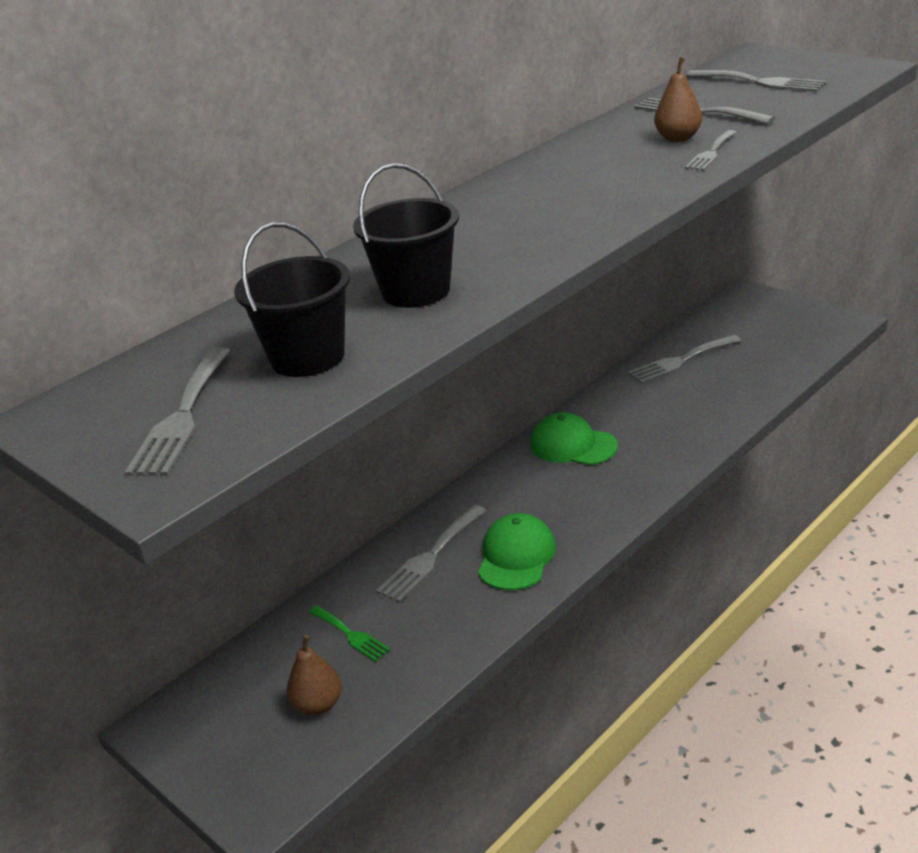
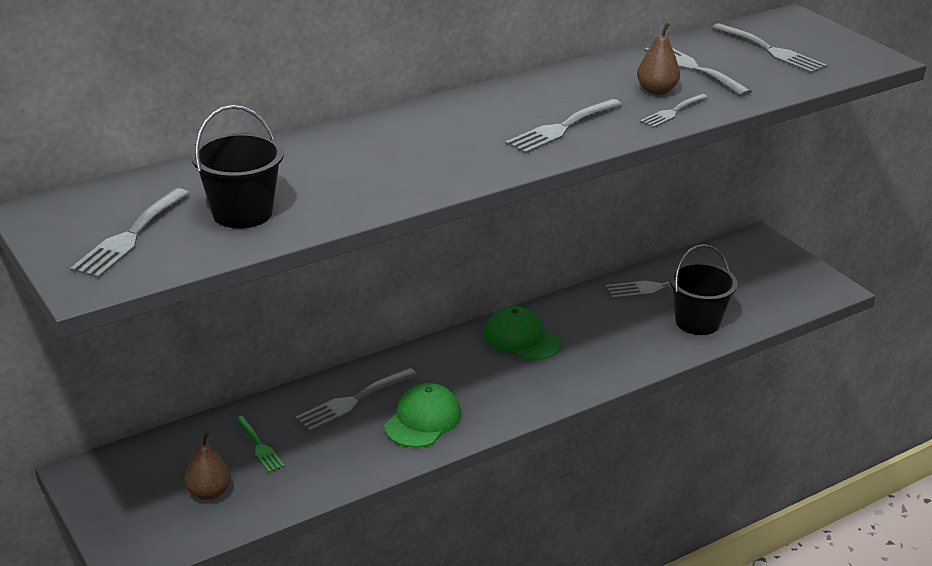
camera: 10 degrees right, 0 degrees up
(416, 291) = (354, 179): black bucket -> black bucket (697, 322)
(608, 192) = (561, 128): none -> grey fork

